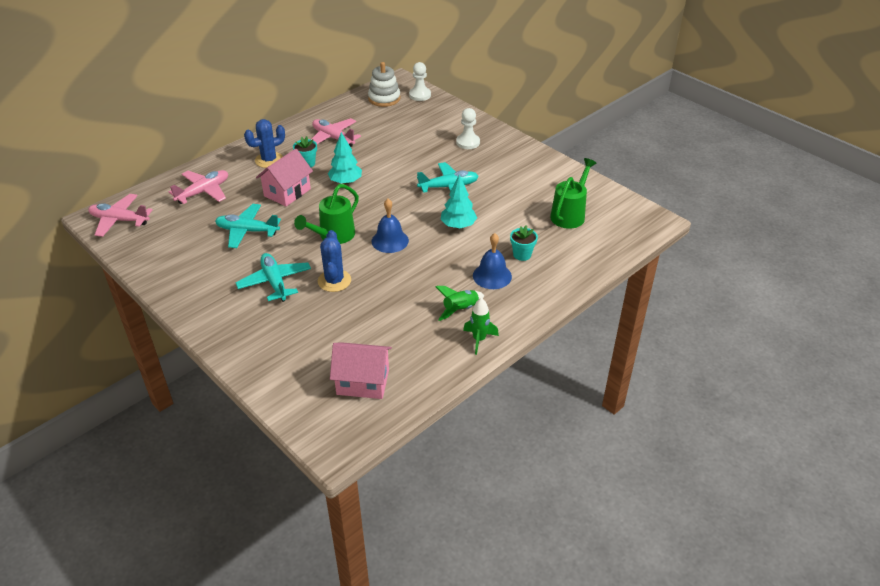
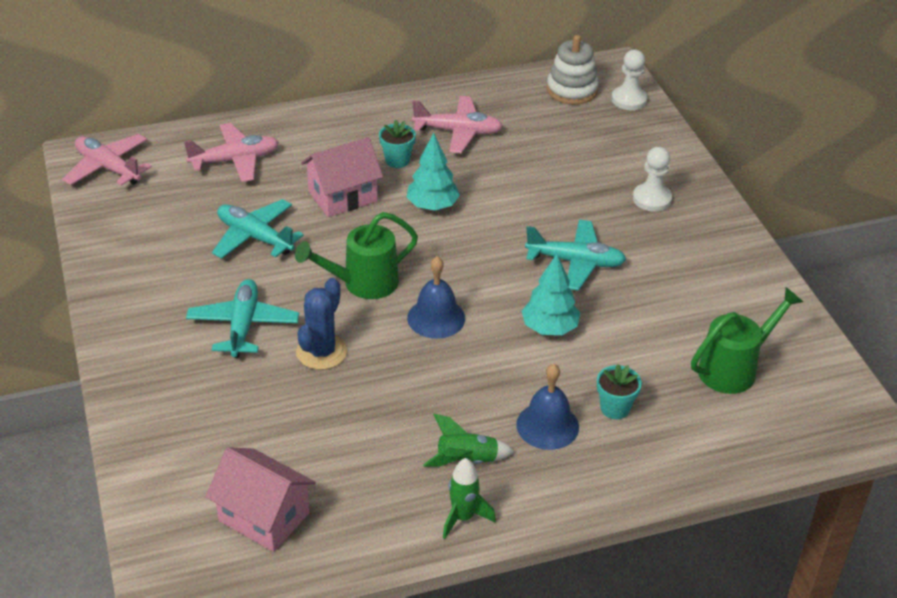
camera: 25 degrees right, 0 degrees up
(269, 160) = (349, 139): blue cactus -> none
(333, 138) = (458, 132): pink plane -> pink plane turned 120 degrees clockwise

